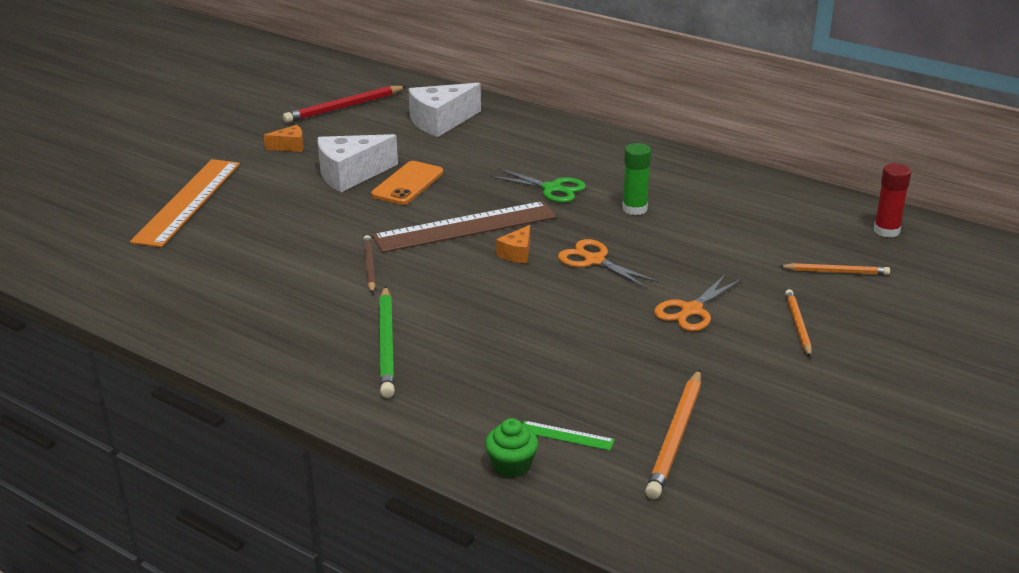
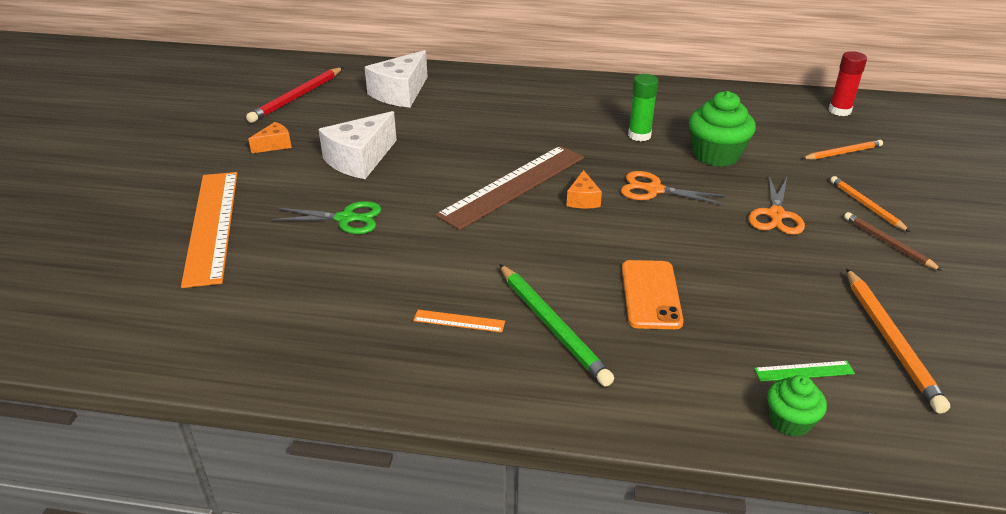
camera: 25 degrees left, 5 degrees up
(316, 321) = (459, 321): none -> orange ruler
(369, 266) = (460, 247): brown pencil -> brown pencil (888, 243)
(408, 184) = (422, 156): orange phone -> orange phone (651, 295)
(552, 189) = (554, 133): green scissors -> green scissors (346, 219)
(694, 244) = (716, 155): none -> green cupcake

